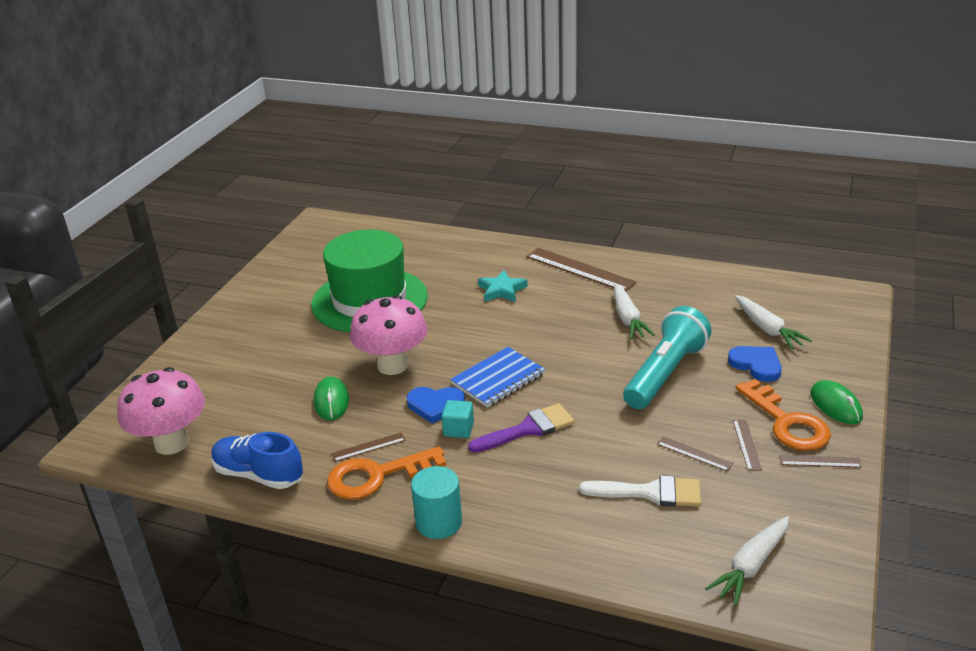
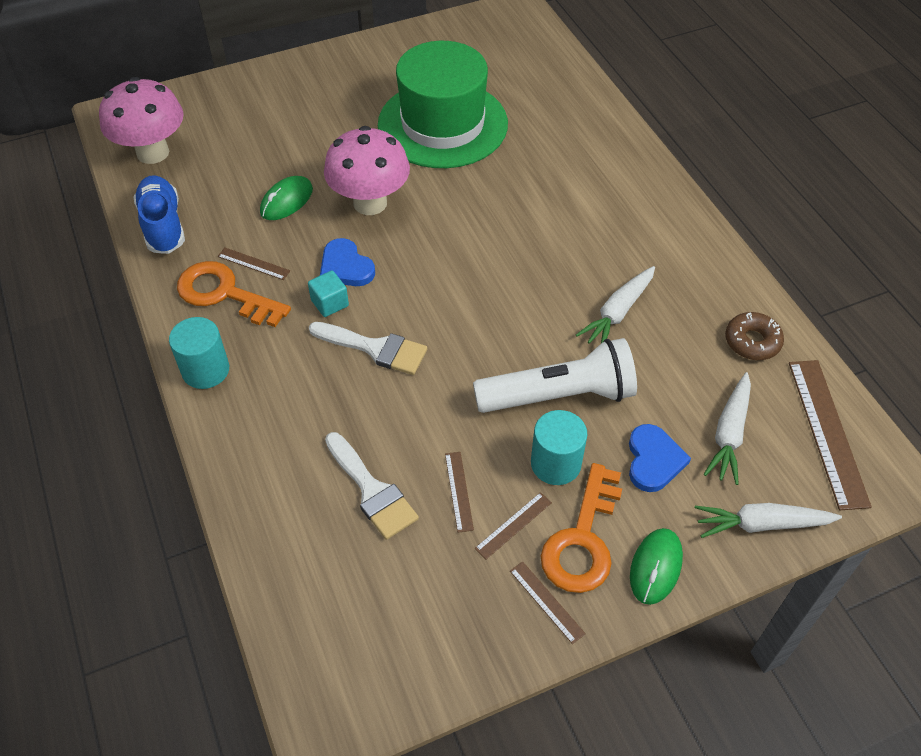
camera: 45 degrees right, 20 degrees up
(498, 379) = (423, 282): blue notebook -> none
(502, 290) = (558, 195): turquoise star -> none
(527, 429) = (375, 348): purple brush -> white brush
(580, 269) = (658, 225): brown ruler -> brown ruler (827, 432)
(665, 373) = (559, 395): turquoise flashlight -> white flashlight
(710, 286) = (752, 341): none -> brown donut
(717, 403) = (555, 463): none -> turquoise cylinder
(751, 566) = (340, 627): white carrot -> white carrot (761, 524)

